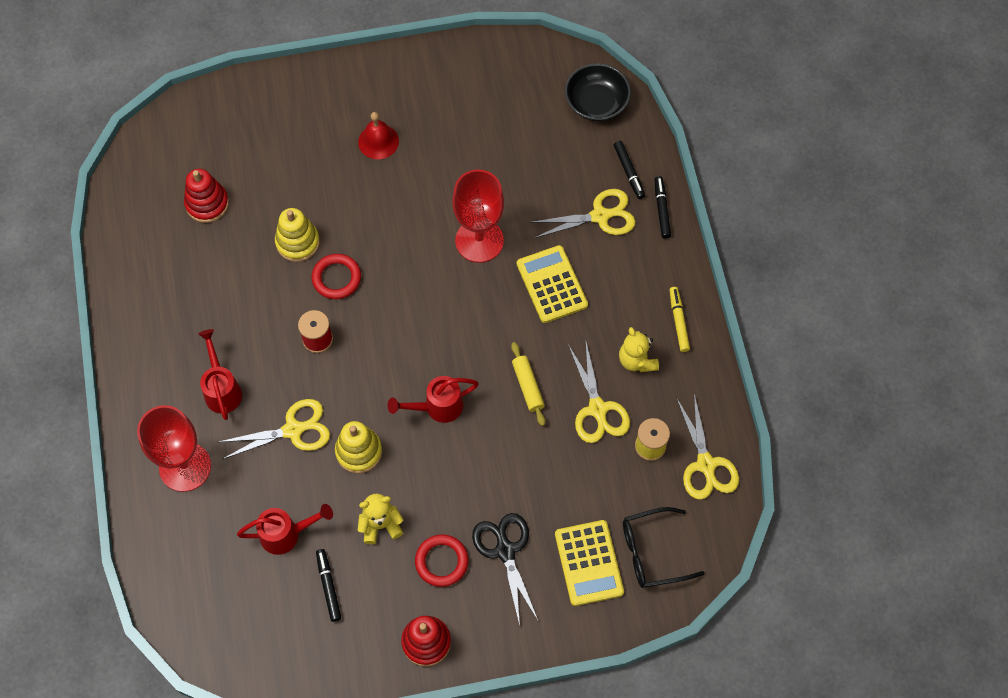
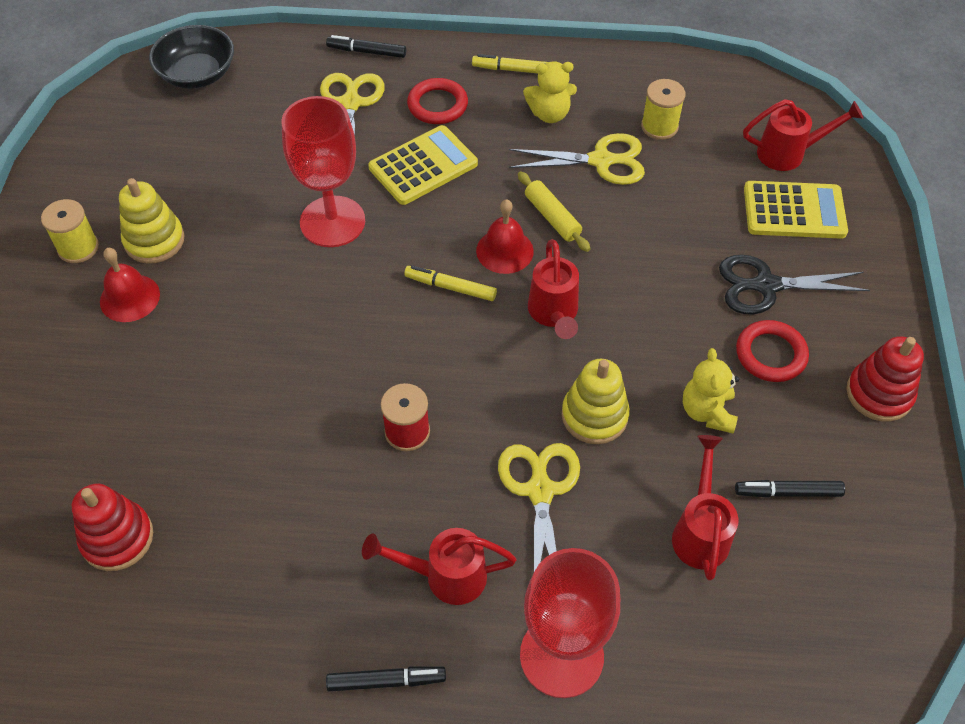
camera: 75 degrees left, 10 degrees down
(297, 242) = (242, 426): yellow stacking toy -> yellow stacking toy (154, 240)
(336, 278) = (320, 389): red ring -> red ring (437, 105)
(410, 95) = (78, 248): none -> yellow spool
(442, 334) = (450, 287): none -> yellow marker
(486, 361) = (504, 251): none -> red bell
(528, 386) = (552, 217): yellow rolling pin -> yellow rolling pin turned 60 degrees clockwise
(552, 284) = (423, 166): yellow calculator -> yellow calculator turned 150 degrees clockwise
(629, 172) = (305, 67): black marker -> black marker (386, 681)
(652, 552) = (789, 153): black glasses -> red watering can
(706, 465) = (694, 87): yellow scissors -> none

